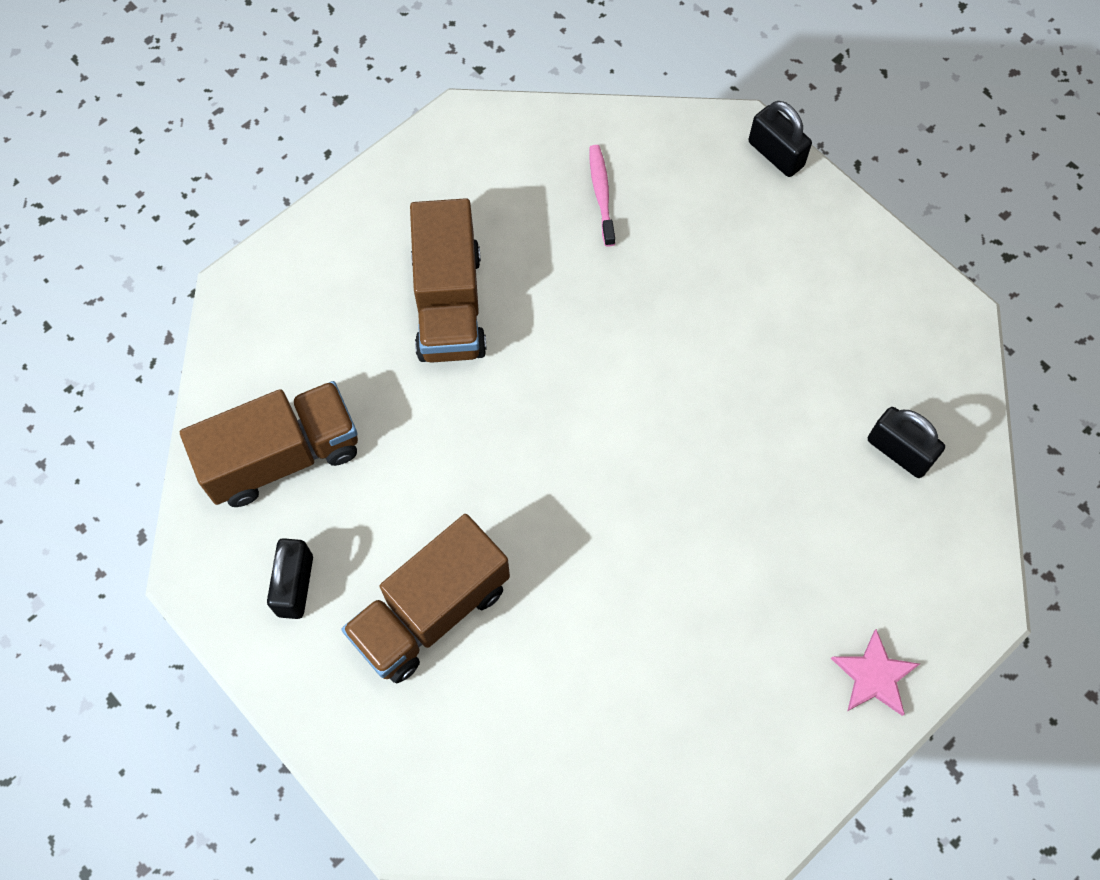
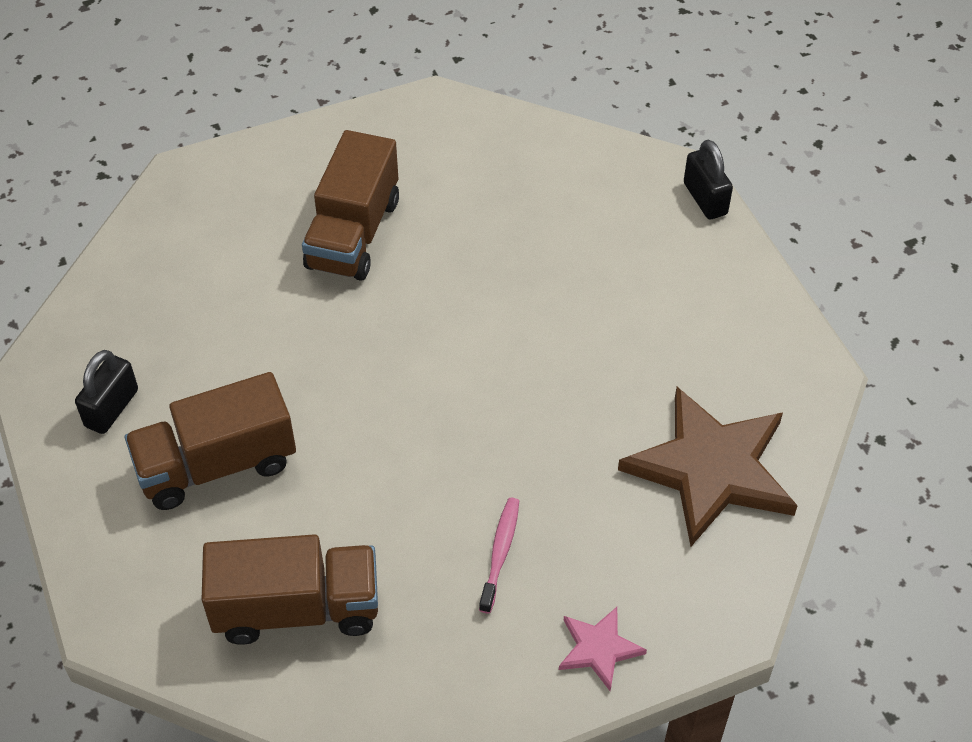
camera: 20 degrees right, 15 degrees down
(282, 456) = (152, 307): brown truck -> brown truck (297, 608)
(601, 194) = (530, 187): pink toothbrush -> pink toothbrush (500, 553)
(899, 451) = (711, 469): black padlock -> brown star

